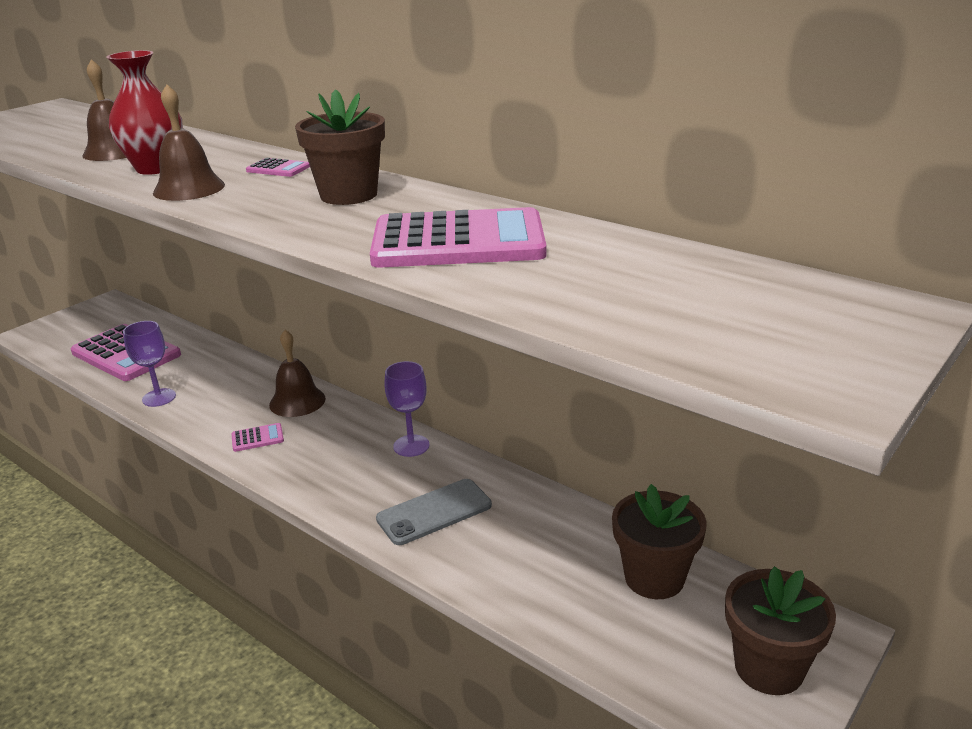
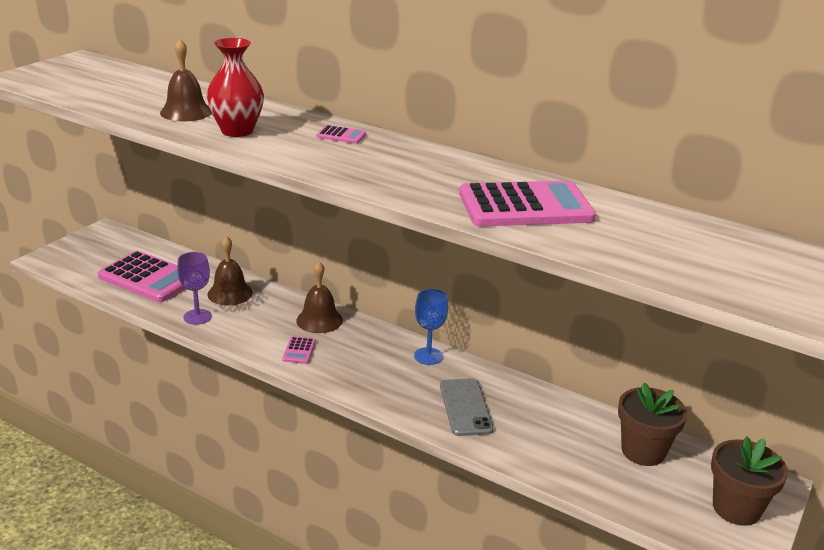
camera: 10 degrees left, 0 degrees up
(189, 188) = (281, 152): brown bell -> brown bell (230, 293)
(257, 438) = (299, 351): pink calculator -> pink calculator turned 120 degrees clockwise
(349, 195) = (416, 162): brown flower pot -> none
(411, 446) = (428, 356): purple goblet -> blue goblet
(434, 512) = (465, 407): grey phone -> grey phone turned 60 degrees counterclockwise

